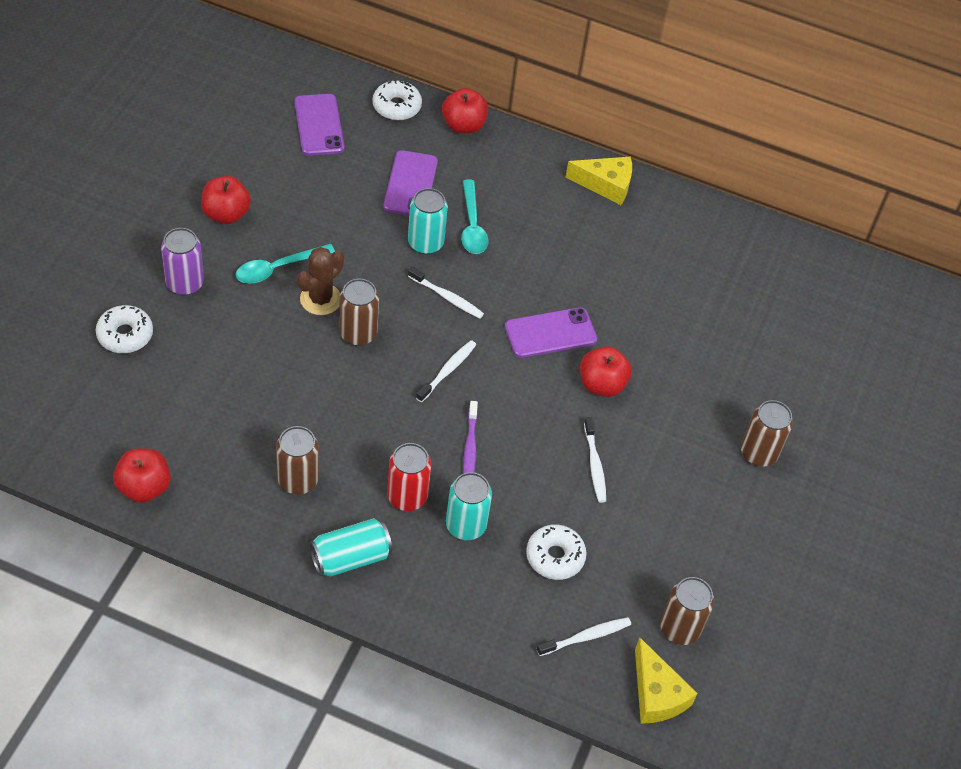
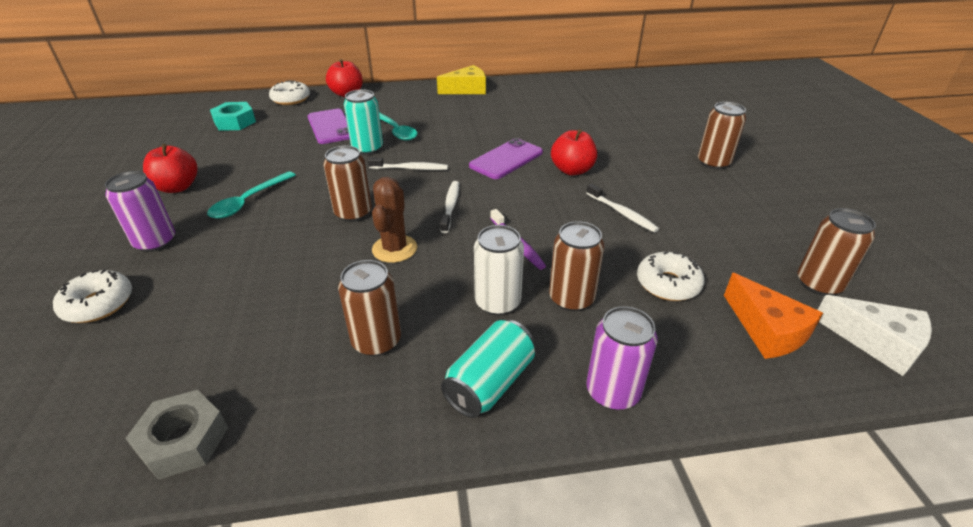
camera: 25 degrees left, 15 degrees down
(144, 487) = (183, 440): red apple -> grey nut
(319, 125) = (235, 122): purple phone -> turquoise nut
(320, 299) = (302, 205): brown cactus -> brown cactus (394, 249)
(407, 496) = (497, 302): red can -> white can
(426, 612) = (612, 392): none -> purple can
(465, 525) = (571, 298): turquoise can -> brown can
(586, 637) = (767, 330): white toothbrush -> orange cheese
(656, 694) = (876, 343): yellow cheese -> white cheese

